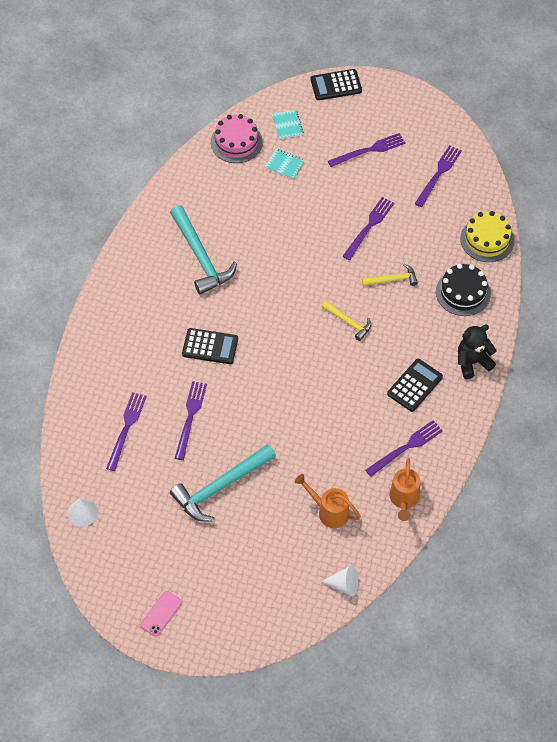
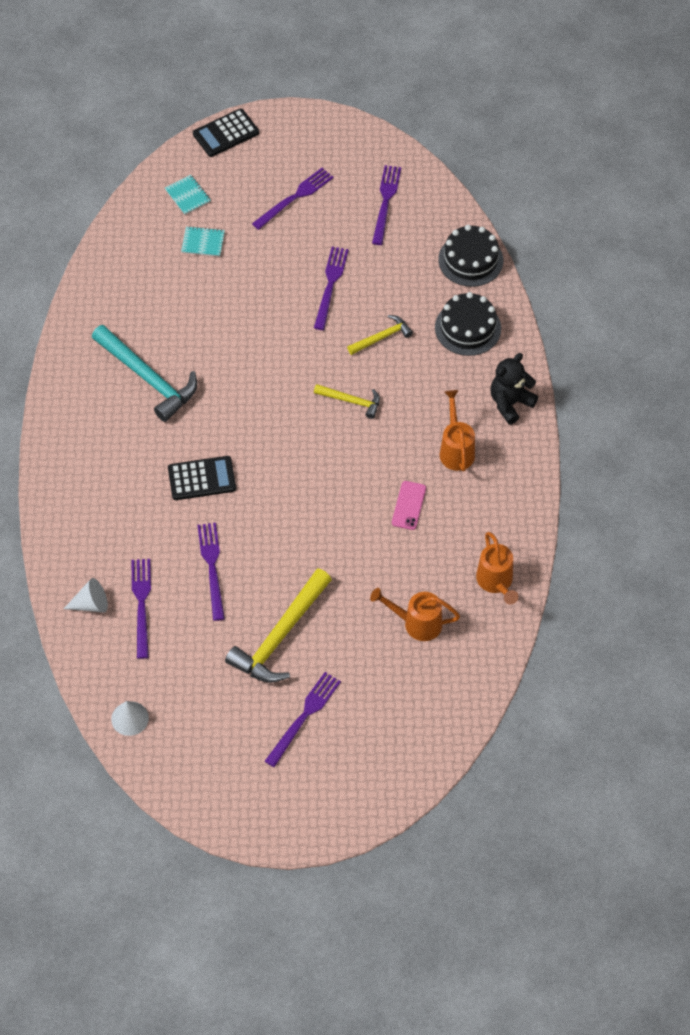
camera: 20 degrees left, 0 degrees up
(161, 614) = (270, 803): pink phone -> pink phone (409, 505)
(220, 487) = (280, 636): turquoise hammer -> yellow hammer
(236, 142) = (135, 232): pink cake -> none
(344, 585) = (467, 700): white cone -> white cone (91, 604)
(406, 448) = (474, 523): purple fork -> purple fork (304, 717)
(415, 385) = (456, 450): black calculator -> orange watering can
(487, 239) = (470, 260): yellow cake -> black cake

